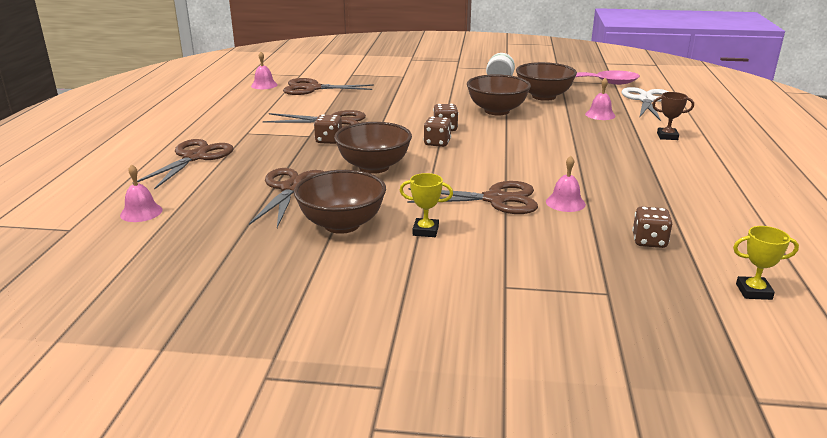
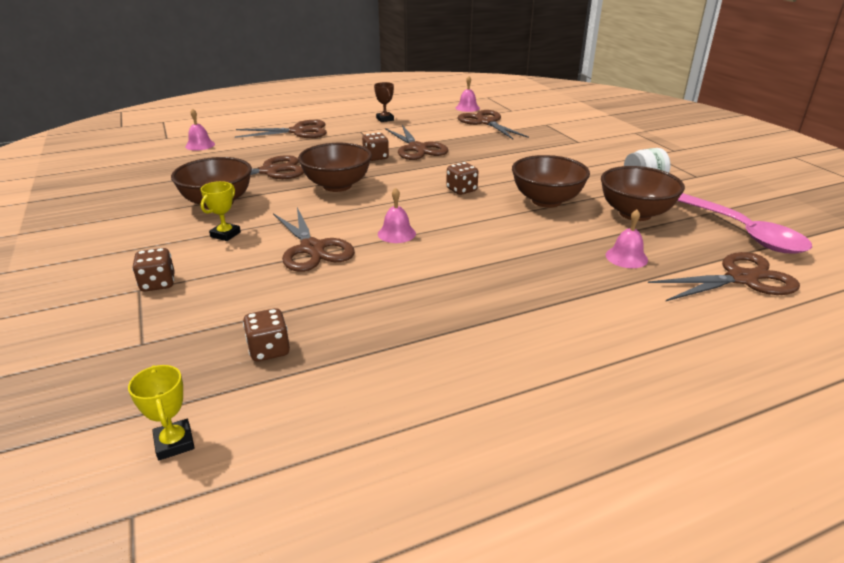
camera: 60 degrees right, 5 degrees up
(425, 231) = (225, 234): yellow trophy -> yellow trophy turned 45 degrees clockwise
(437, 143) = (420, 195): brown dice -> brown dice (158, 283)
(565, 203) = (333, 284): pink bell -> pink bell (396, 233)
(646, 100) = (741, 279): white scissors -> brown scissors
(667, 136) = (615, 316): brown trophy -> brown trophy (385, 119)

